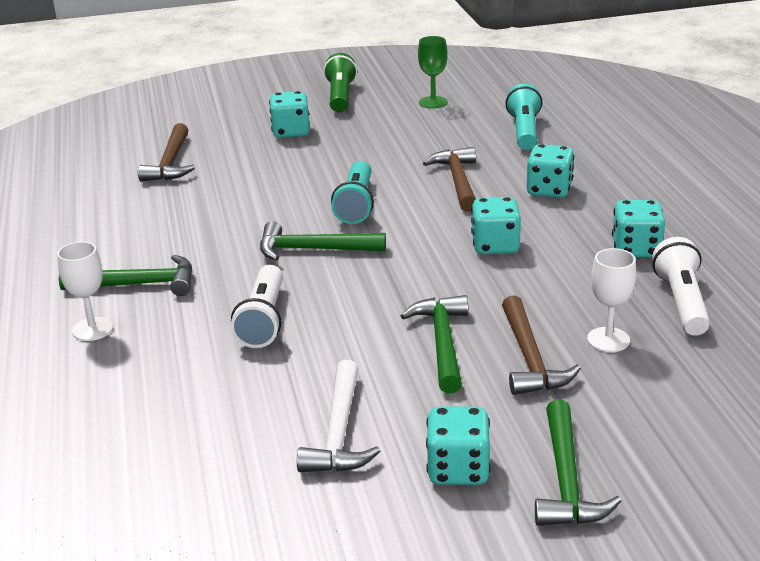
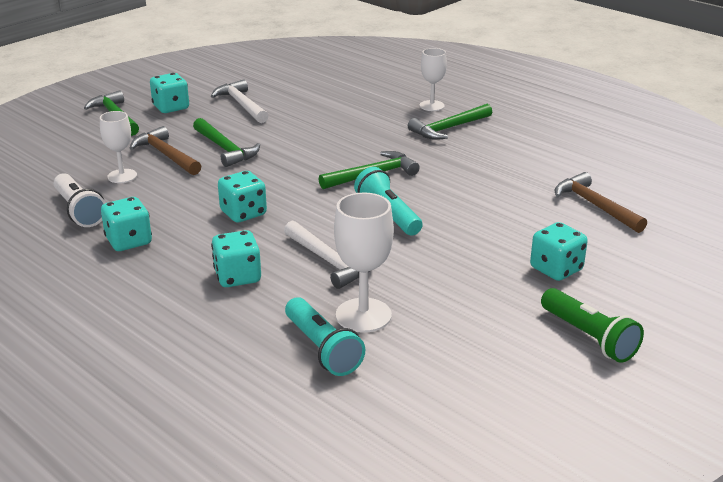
camera: 145 degrees right, 0 degrees up
(263, 320) = (345, 132): white flashlight -> none
(433, 102) = (473, 364): green goblet -> none
(457, 181) = (329, 261): brown hammer -> white hammer
(473, 141) = (363, 315): none -> white goblet

